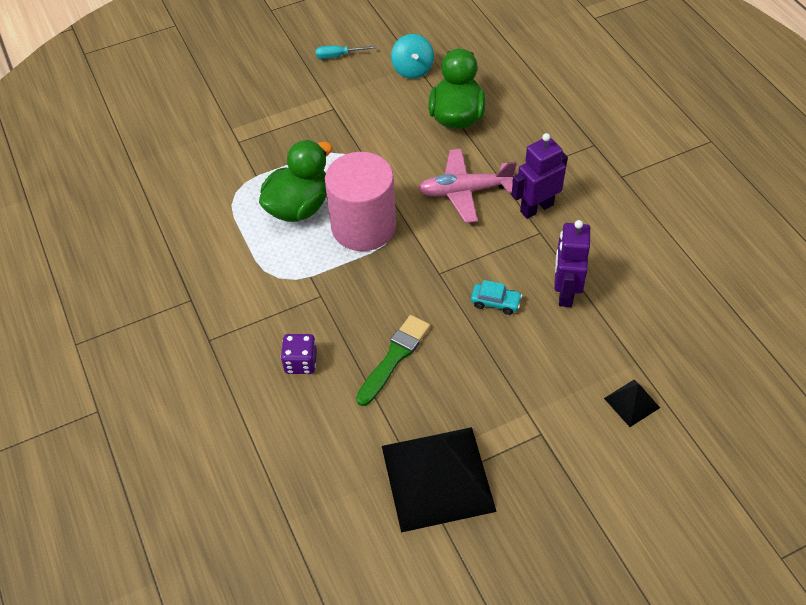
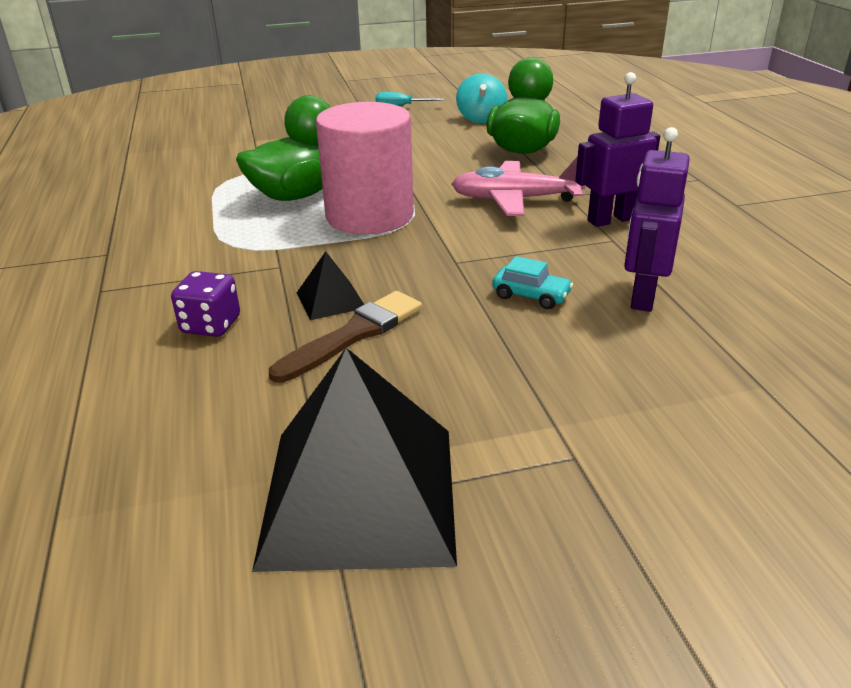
camera: 10 degrees right, 20 degrees down
(394, 357) = (353, 335): green brush -> brown brush
(632, 403) = (753, 435): black pyramid -> black pyramid (331, 300)

